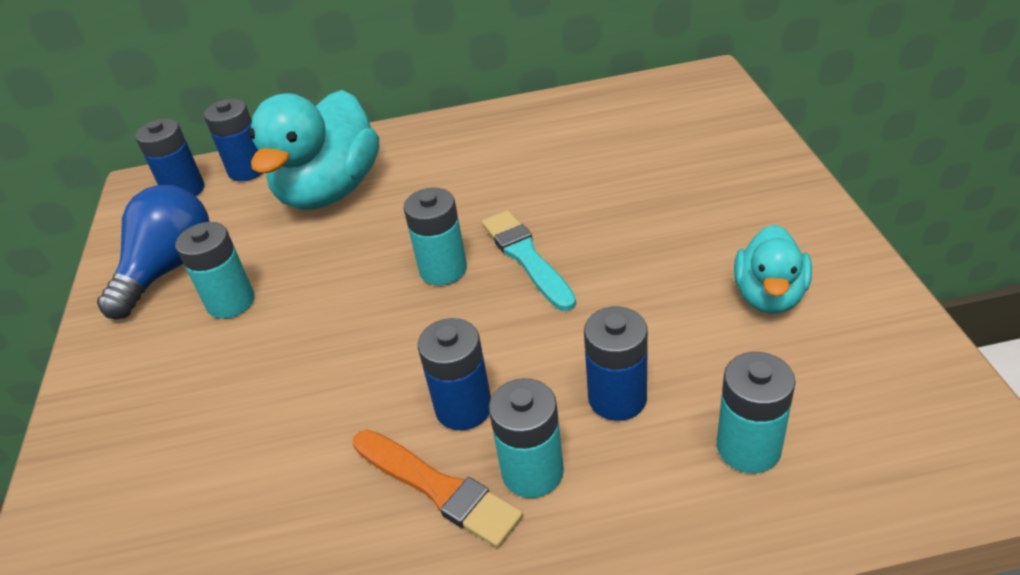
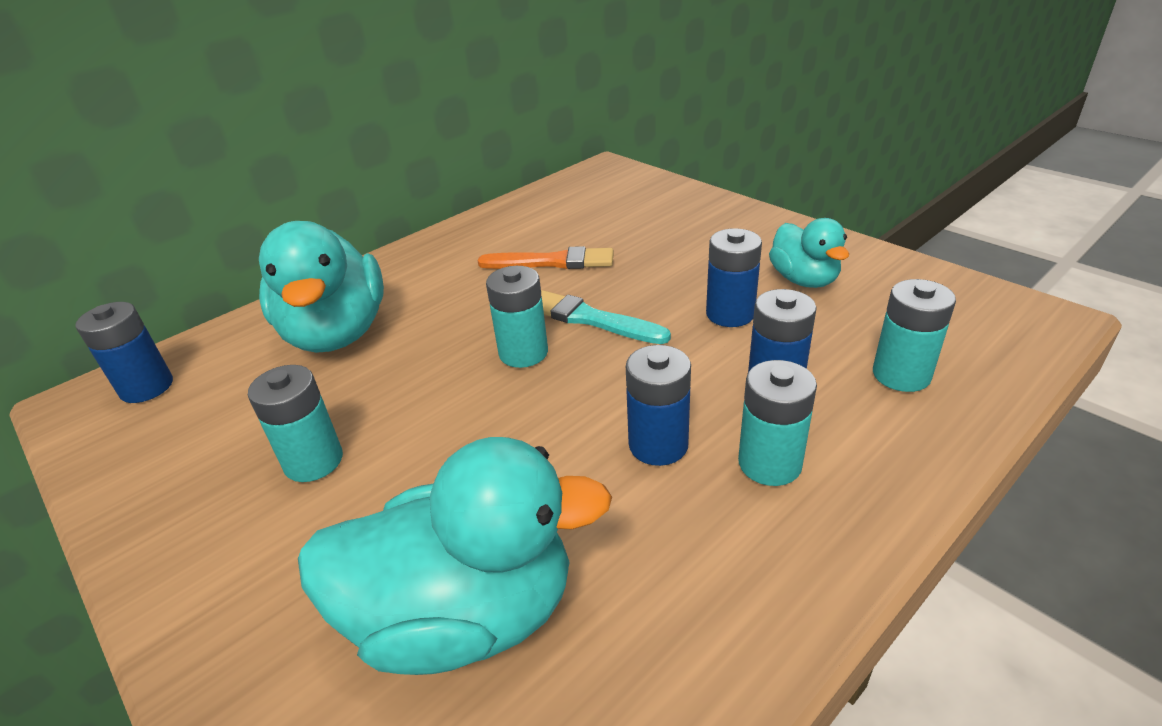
camera: 35 degrees left, 5 degrees down
(169, 269) = (198, 462): blue light bulb -> none
(221, 472) = (464, 614): none -> turquoise duck
(248, 170) = (216, 346): blue battery -> blue battery (730, 314)
(438, 488) = (704, 515): orange brush -> orange brush (552, 262)

